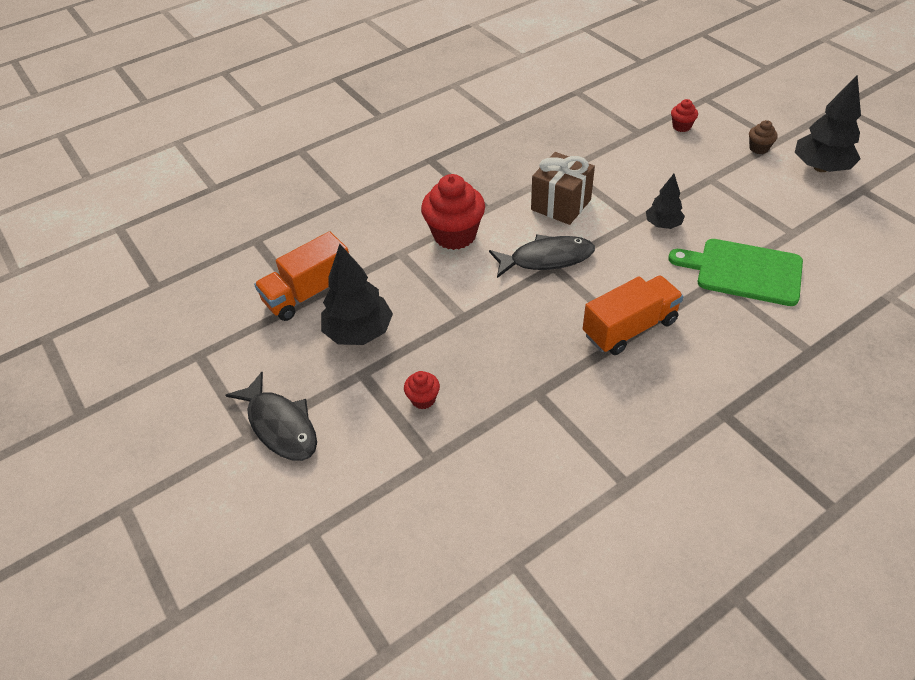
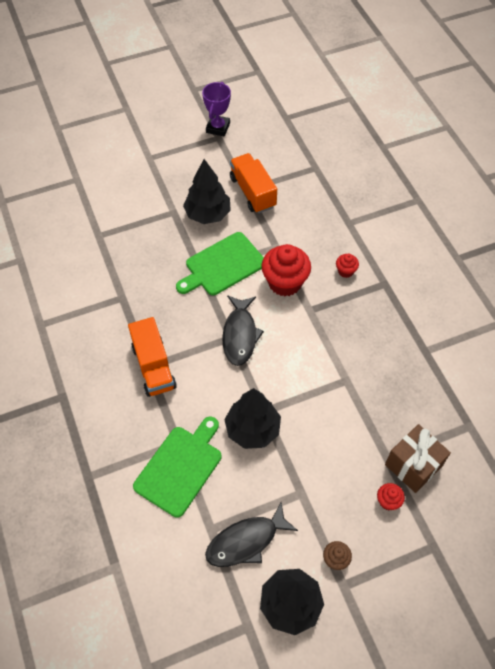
camera: 100 degrees right, 10 degrees up
(177, 360) = (218, 128): none -> purple trophy
(280, 425) = (150, 171): black fish -> black fish (246, 541)
(423, 399) = (141, 238): red cupcake -> red cupcake (345, 271)
(446, 297) = (222, 265): none -> green cutting board
(561, 205) = (299, 362): brown gift -> brown gift (413, 465)
(663, 224) = (252, 429): black tree -> black tree, size x1.70

